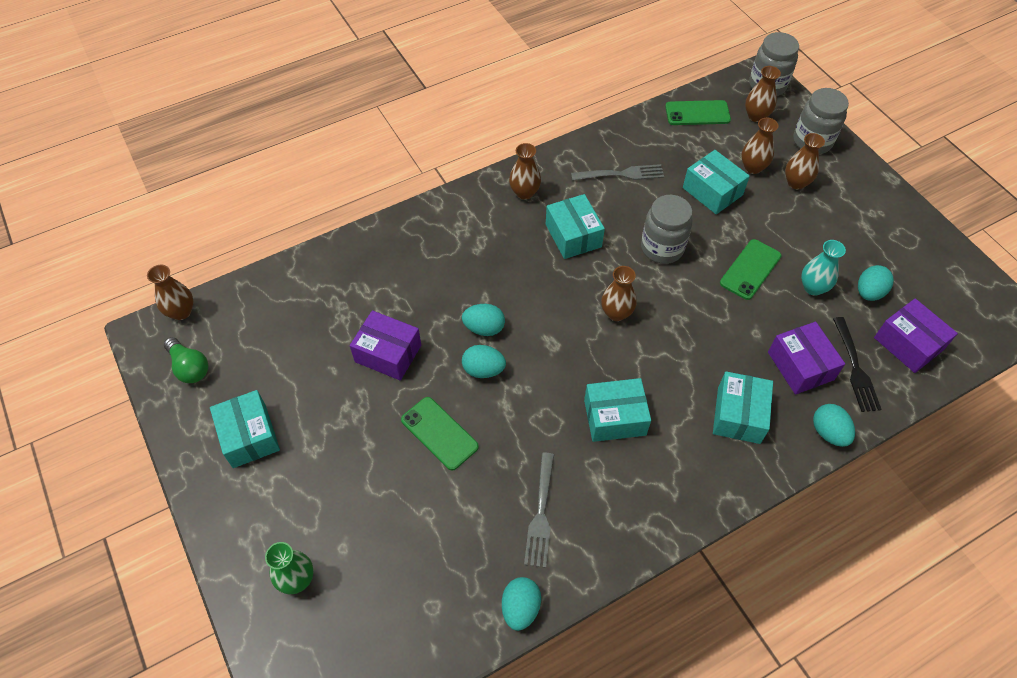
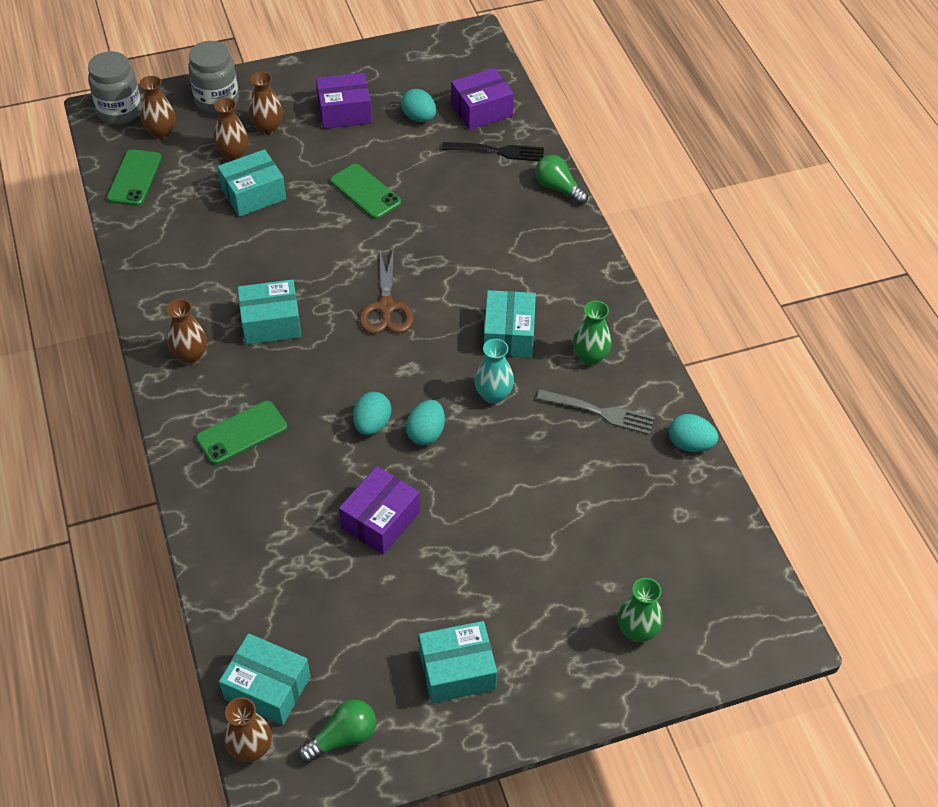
camera: 80 degrees left, 5 degrees down
(439, 433) = (494, 483): green phone -> green phone (241, 433)
(608, 495) = (590, 357): none -> green vase
(616, 313) = (386, 307): brown vase -> brown scissors
(621, 174) = (198, 263): grey fork -> none
(662, 248) = (315, 252): grey jar -> none
(739, 415) = (527, 243): turquoise box -> turquoise box (267, 688)
(800, 366) = (486, 187): purple box -> purple box (344, 112)
(813, 287) = (401, 153): turquoise vase -> turquoise vase (493, 395)
(828, 432) = (558, 188): turquoise egg -> green light bulb

